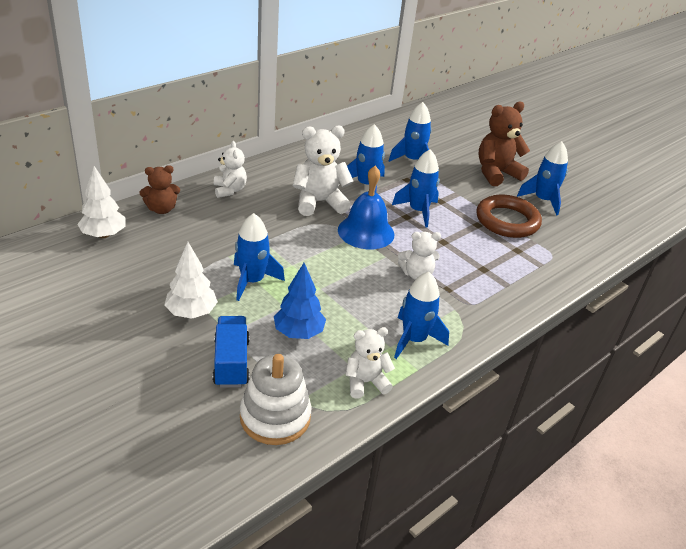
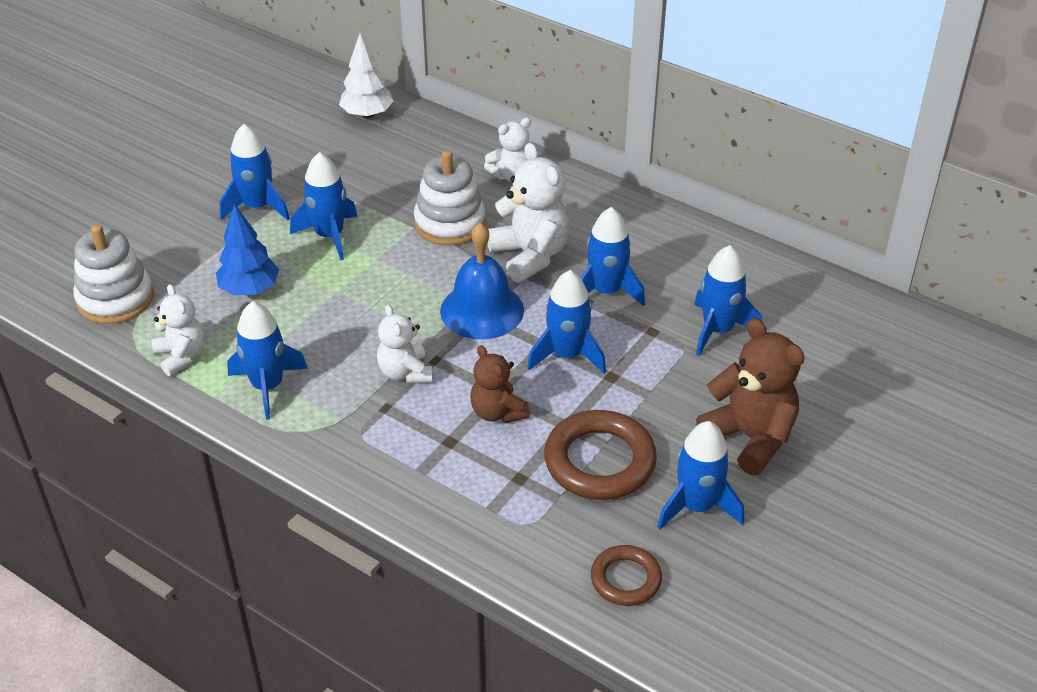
camera: 80 degrees right, 5 degrees up
(161, 209) = (438, 137): brown teddy bear -> brown teddy bear (497, 412)
(191, 313) = (257, 207): white tree -> blue rocket
(231, 363) = (187, 252): blue truck -> none
(268, 225) = (450, 223): none -> white stacking toy
(592, 233) = (625, 579): none -> brown ring

